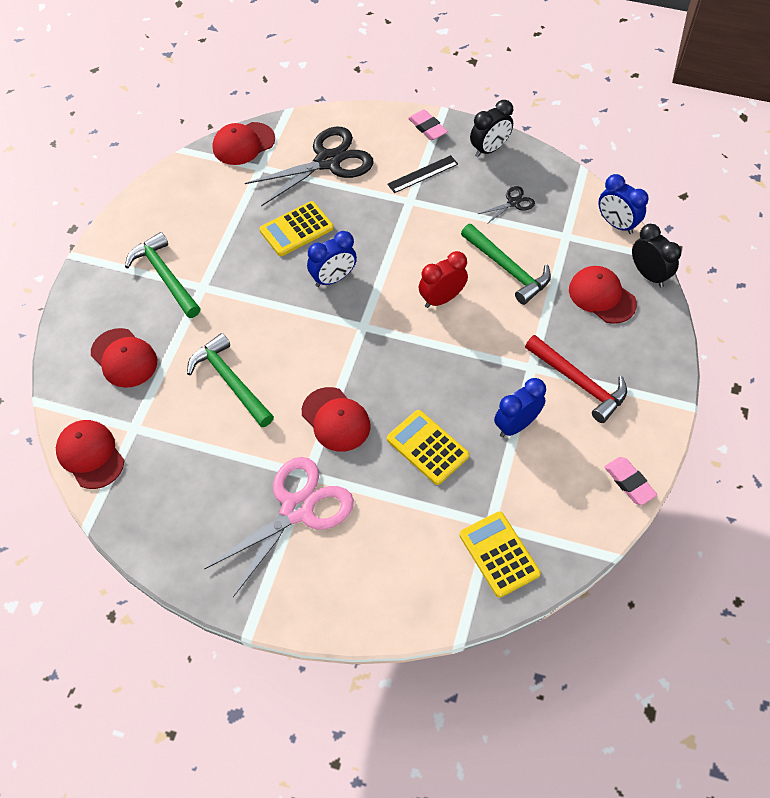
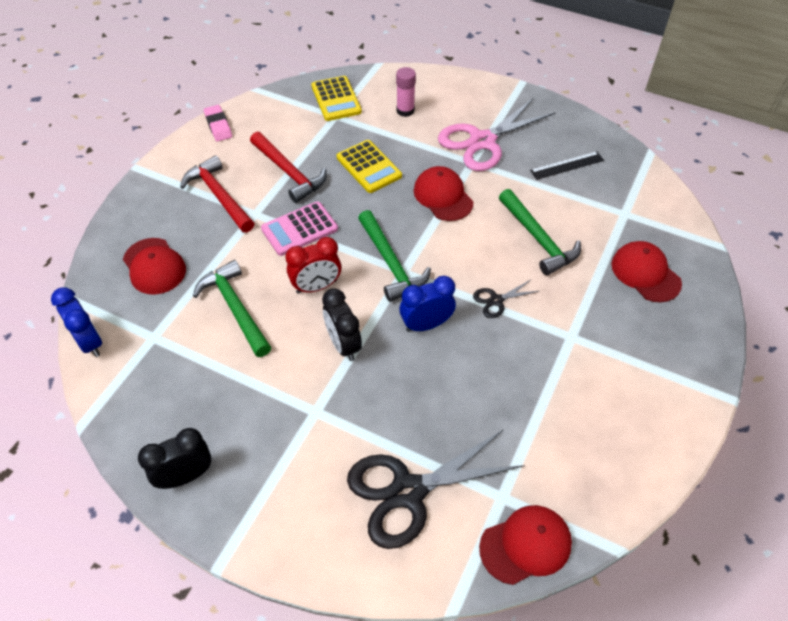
camera: 170 degrees left, 5 degrees down
(90, 455) = (660, 198): red cap -> none
(165, 276) = (615, 355): green hammer -> green hammer (390, 263)
(296, 229) = (461, 392): yellow calculator -> none
(403, 548) = (405, 110): none -> pink glue stick
(423, 174) = (287, 449): black ruler -> black ruler (567, 165)
(427, 127) = (255, 531): pink eraser -> none
(478, 356) = (299, 229): none -> pink calculator
(513, 203) = (192, 388): black scissors -> black scissors (496, 300)
(516, 425) = (289, 173): blue clock -> red hammer
(648, 275) = (93, 281): black clock -> black clock (343, 345)

